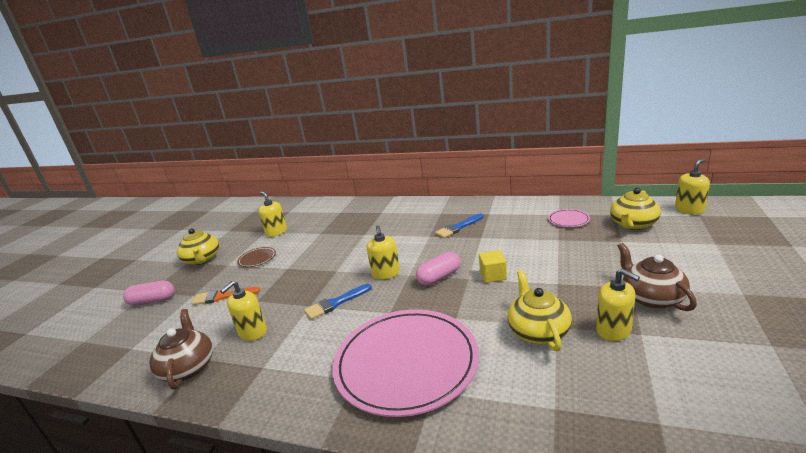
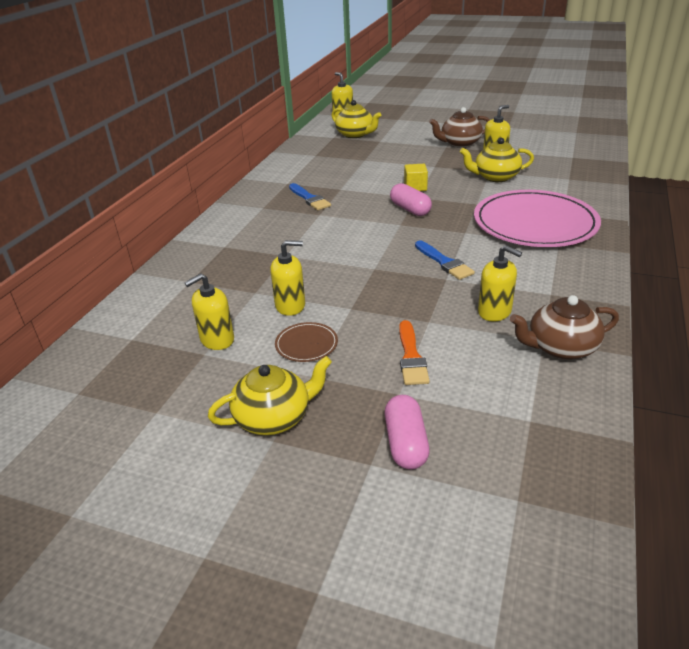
camera: 90 degrees left, 10 degrees up
(386, 273) = (393, 236): yellow soap dispenser -> yellow soap dispenser (290, 305)
(568, 220) = (330, 153): pink plate -> none

